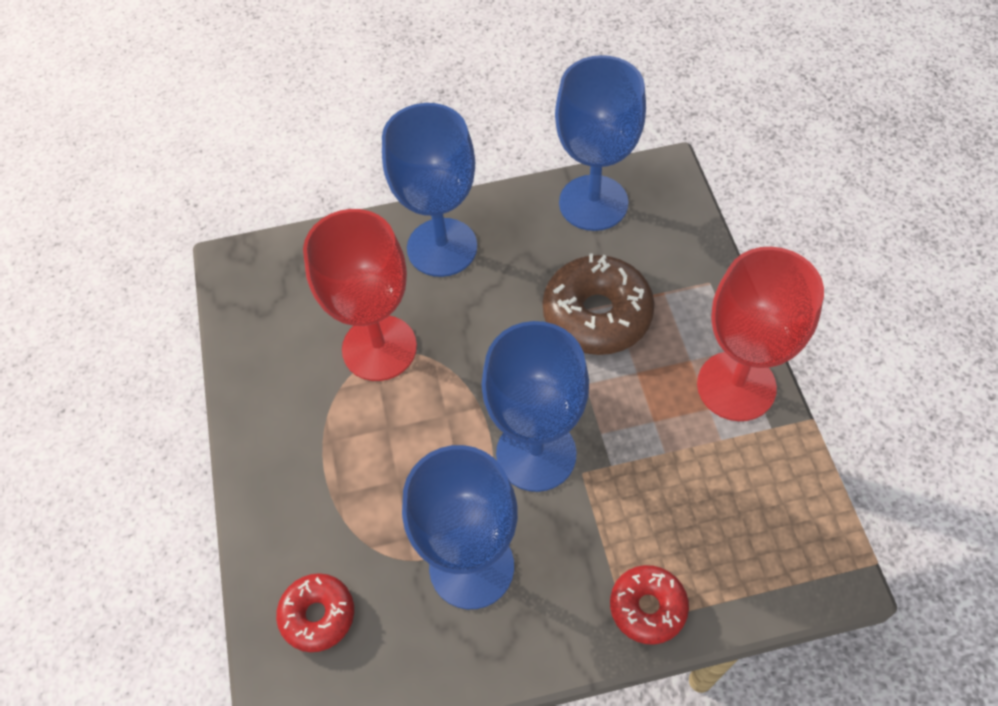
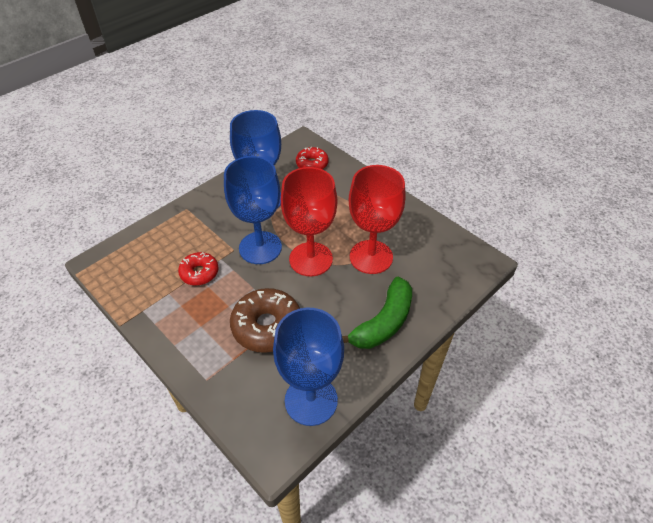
camera: 145 degrees right, 10 degrees down
(442, 247) = (383, 322): blue goblet -> green banana
(647, 607) = (180, 217): red donut -> red donut (199, 273)
(736, 386) = (169, 323): red goblet -> red goblet (311, 259)

